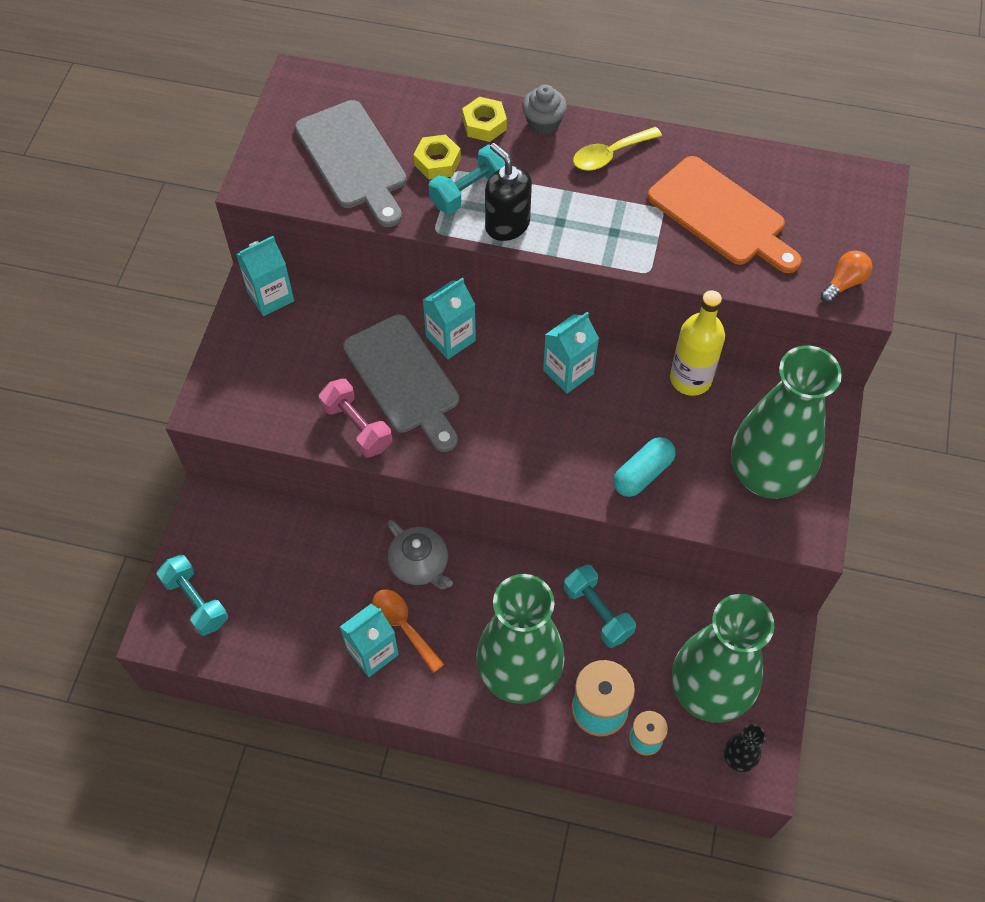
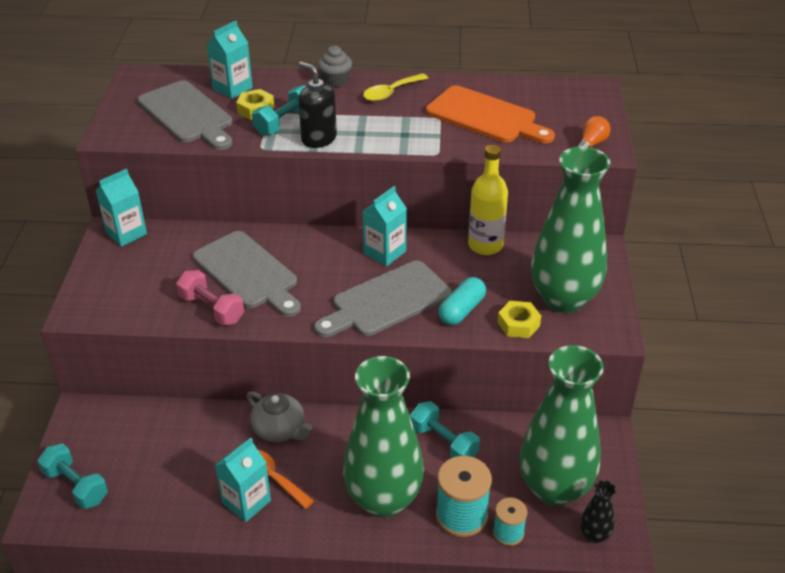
camera: 10 degrees left, 20 degrees down
(450, 338) = (283, 243): turquoise carton -> turquoise carton (232, 88)
(484, 124) = (289, 86): yellow nut -> yellow nut (518, 324)
(558, 446) = (387, 301): none -> grey cutting board

